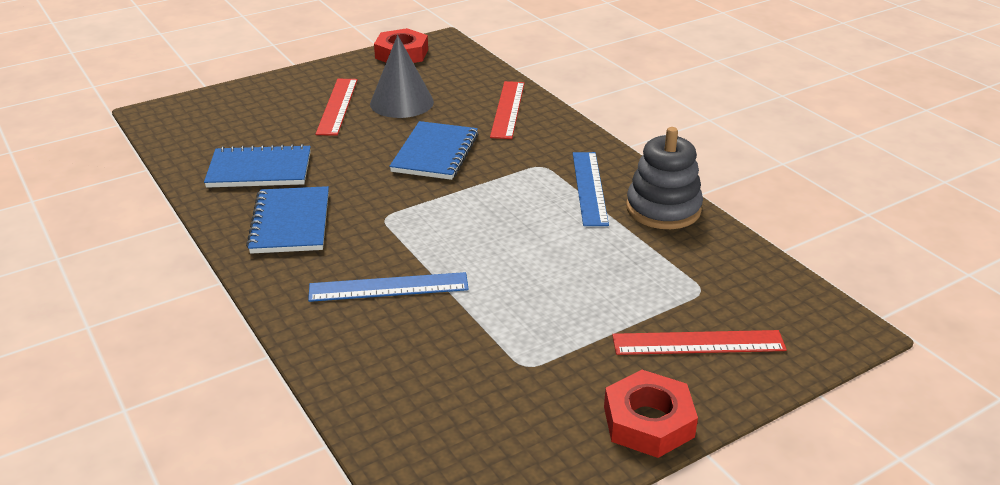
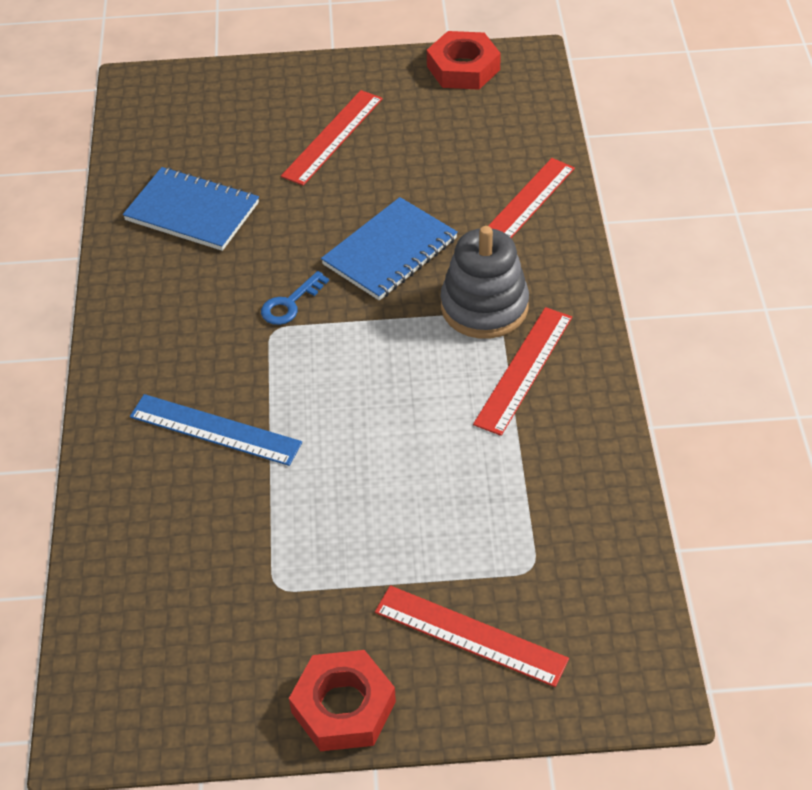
camera: 30 degrees right, 15 degrees up
(290, 223) = (177, 302): blue notebook -> none
(384, 199) = (290, 303): none -> blue key
(401, 102) = (407, 155): grey cone -> none
(589, 188) = (524, 370): blue ruler -> red ruler
(663, 209) = (583, 435): grey stacking toy -> grey stacking toy (484, 307)

